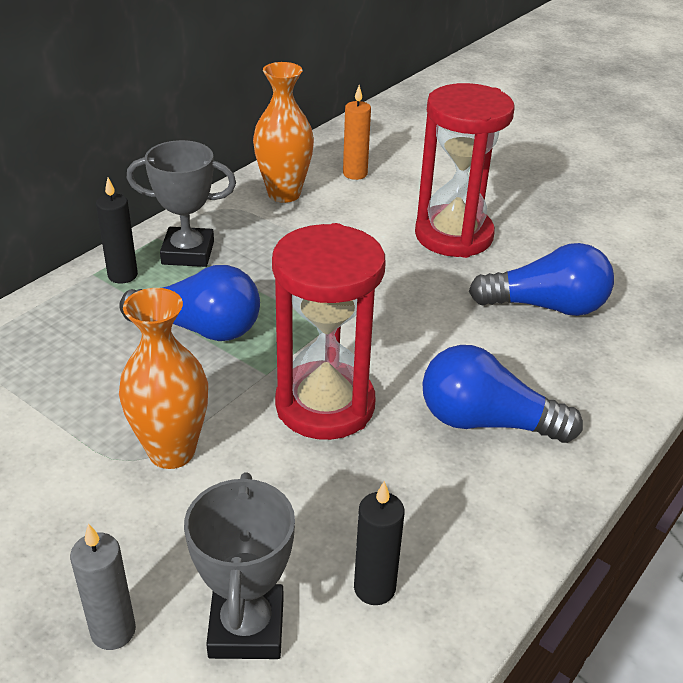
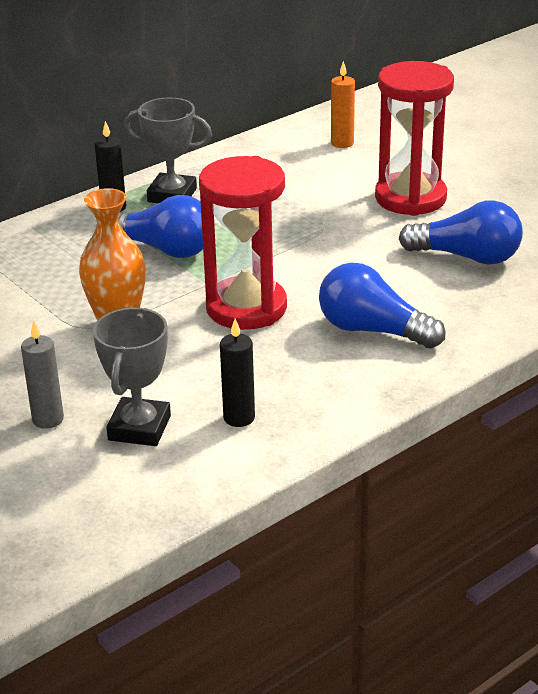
camera: 15 degrees right, 5 degrees down
(284, 194) = (271, 155): orange vase -> none

